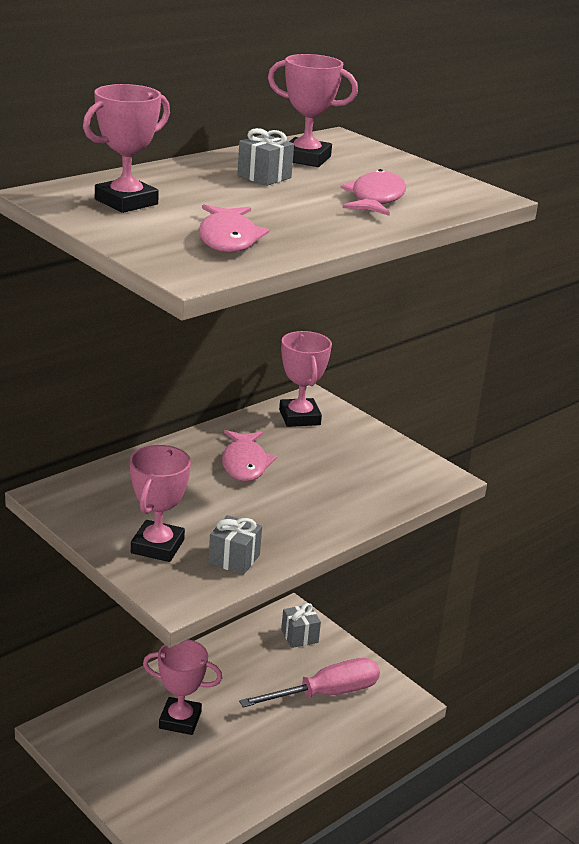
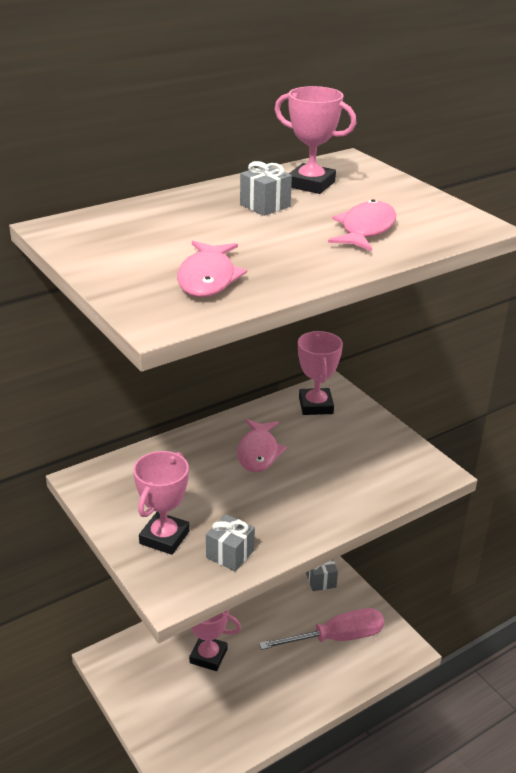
camera: 10 degrees right, 5 degrees up
(126, 202) = (125, 236): pink trophy -> none

